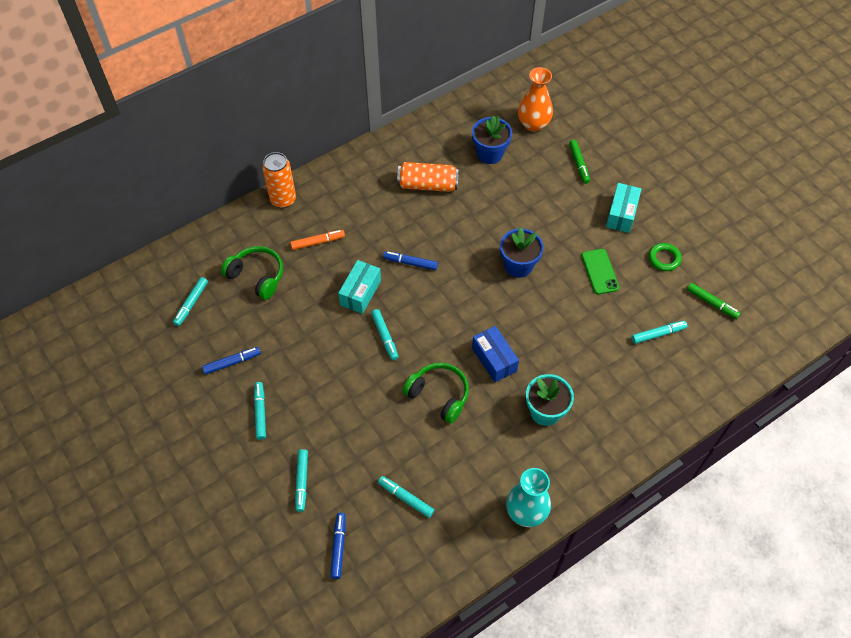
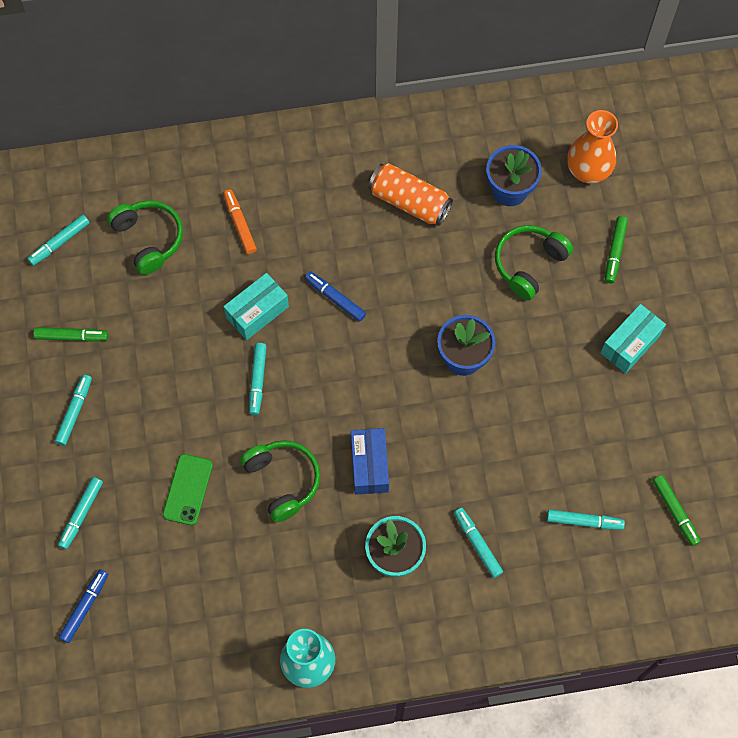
camera: 25 degrees right, 10 degrees up
(232, 362) = (72, 336): blue marker -> green marker
(283, 200) = (226, 149): orange can -> none
(318, 242) = (240, 224): orange marker -> orange marker turned 120 degrees counterclockwise
(406, 498) = (184, 586): turquoise marker -> turquoise marker (477, 544)
(528, 192) = (529, 264): none -> green headphones
(600, 271) = (559, 409): green phone -> green phone (188, 489)
(664, 259) = (649, 427): green ring -> none

